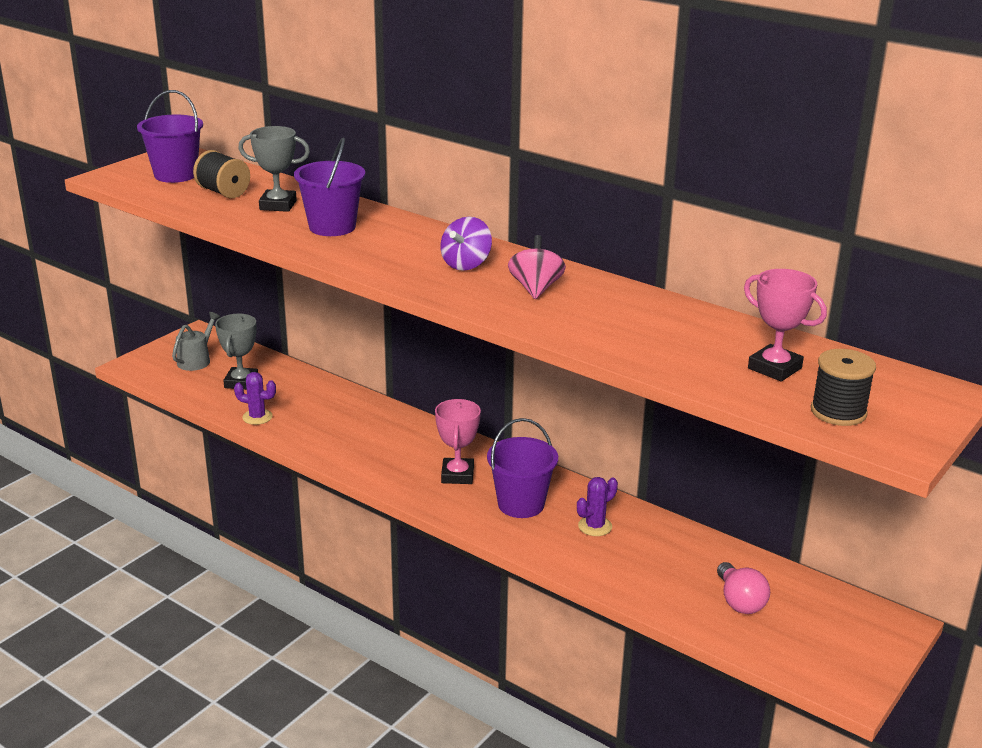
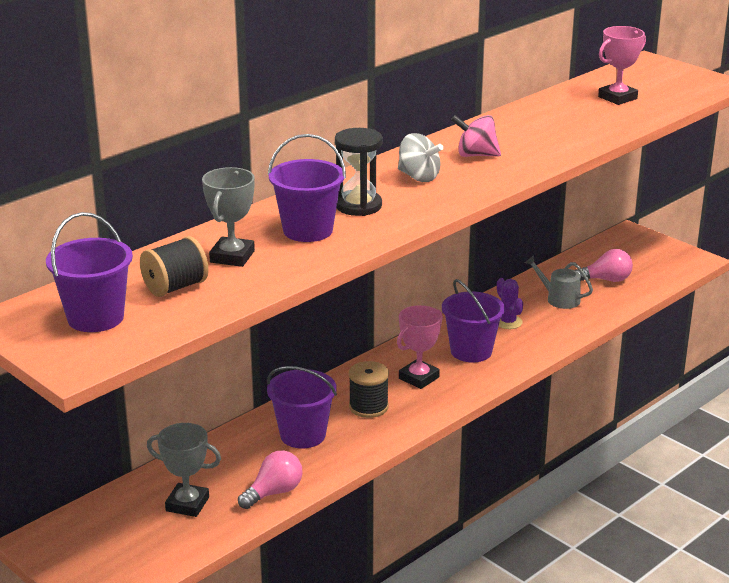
camera: 80 degrees left, 0 degrees up
(196, 360) = (114, 540): grey watering can -> grey watering can (559, 299)
(257, 417) = (274, 492): purple cactus -> pink light bulb
(345, 422) = (303, 435): none -> purple bucket
(389, 243) = (358, 206): none -> black hourglass
(457, 475) = (419, 378): pink trophy -> pink trophy turned 60 degrees counterclockwise
(466, 264) = (418, 177): purple spinning top -> grey spinning top
(838, 412) = (677, 90): black spool -> black spool (368, 407)

